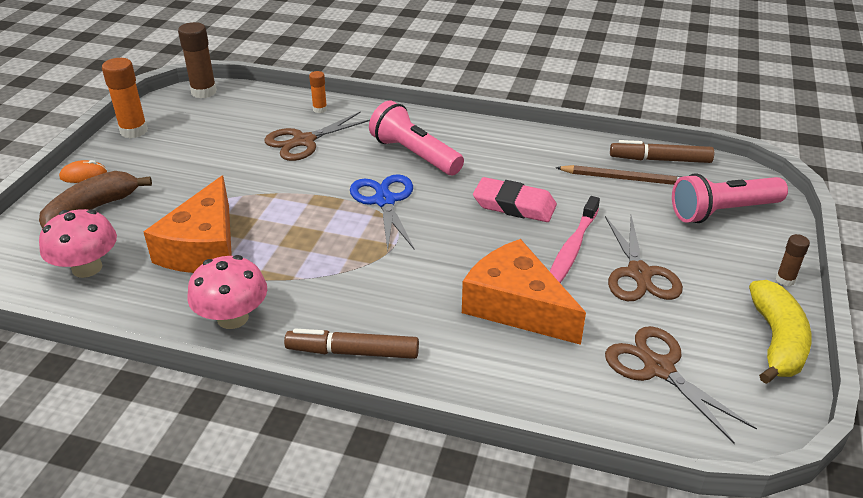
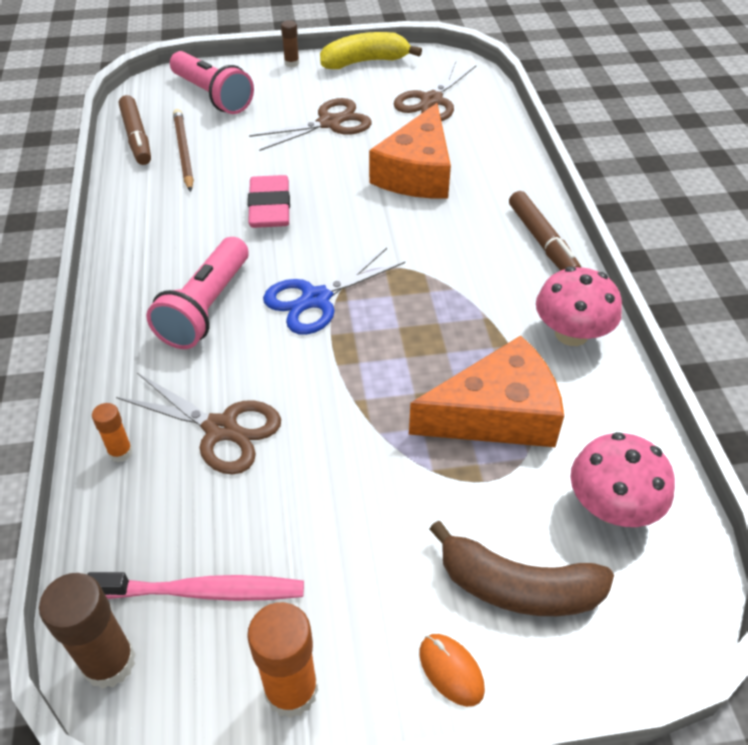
camera: 115 degrees left, 10 degrees up
(572, 249) = (319, 160): pink toothbrush -> pink toothbrush (203, 591)

